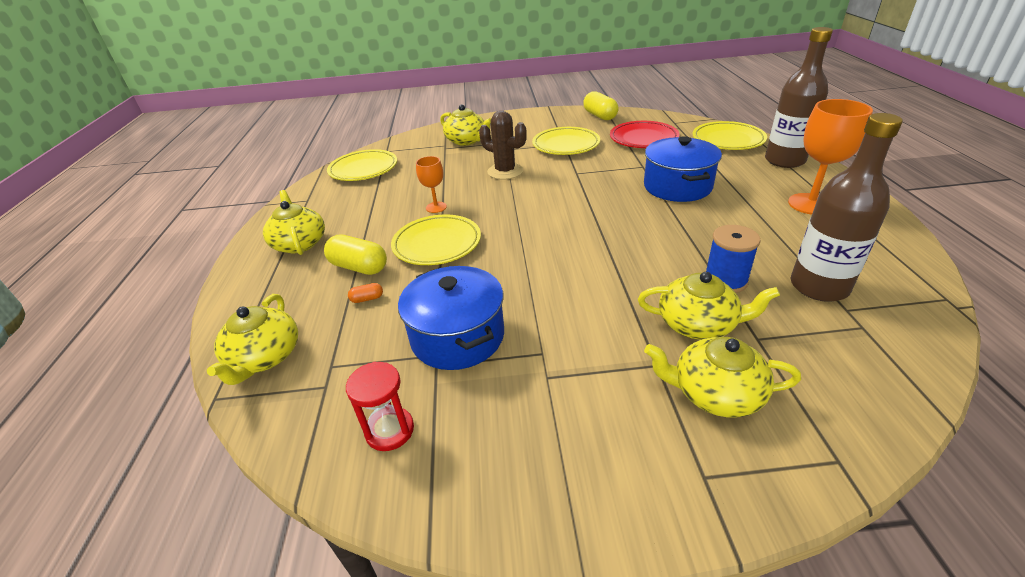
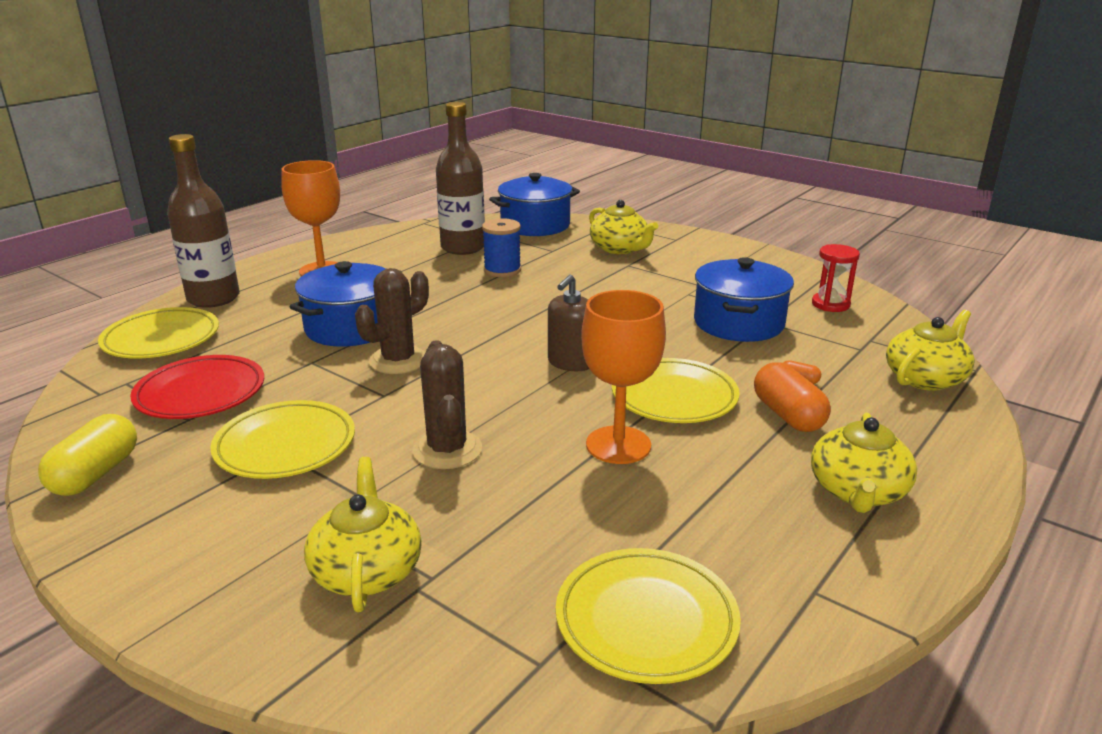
camera: 140 degrees left, 10 degrees down
(359, 267) = (788, 415): yellow capsule -> orange capsule
(436, 207) = (618, 445): orange goblet -> orange goblet, size x1.80
(524, 233) = (571, 362): none -> brown soap dispenser
(609, 186) = (398, 360): none -> brown cactus
(698, 324) = (569, 265): yellow teapot -> none
(877, 377) = (535, 225): none -> blue pot

